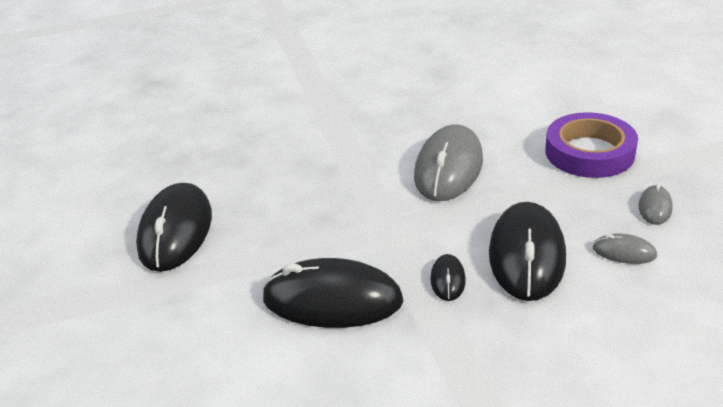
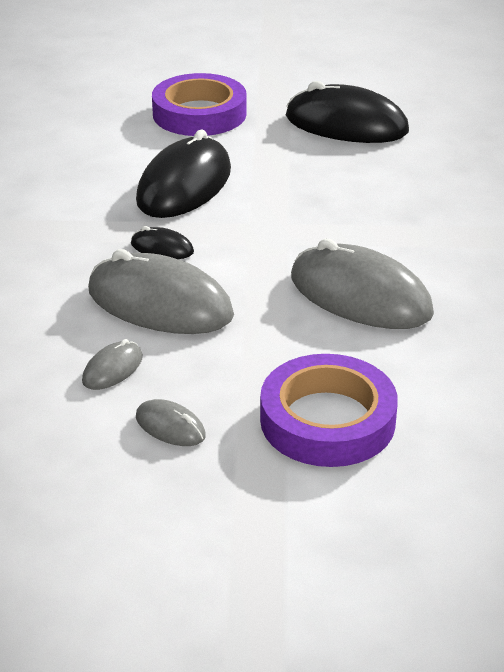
camera: 105 degrees right, 0 degrees up
(170, 337) = (199, 114): none -> purple tape
(527, 255) = (160, 303): black mouse -> grey mouse

